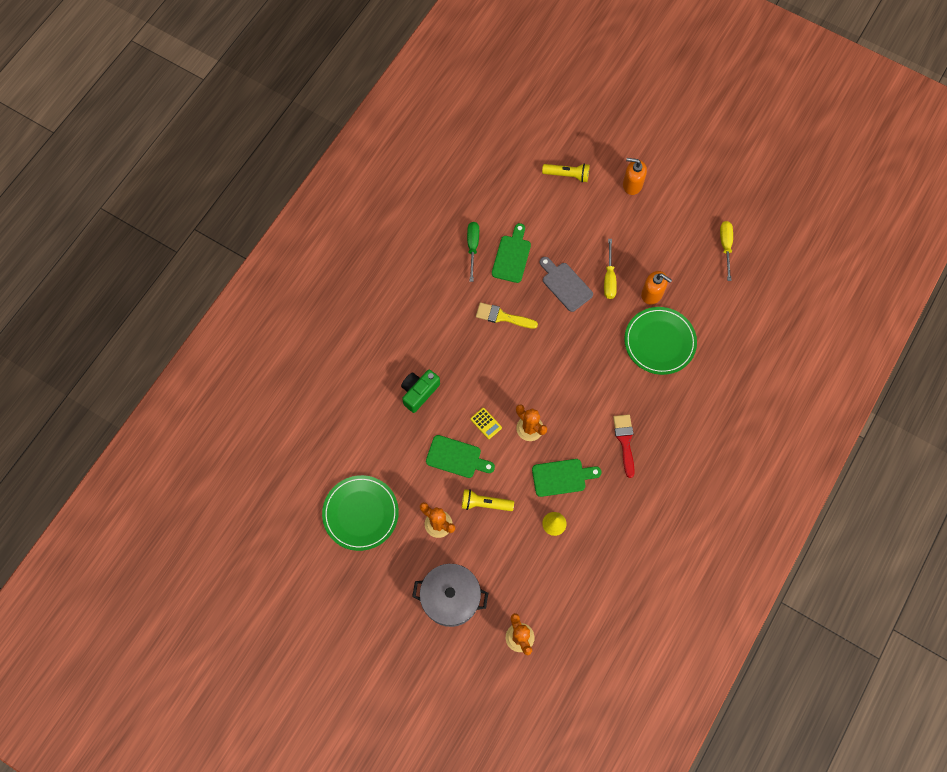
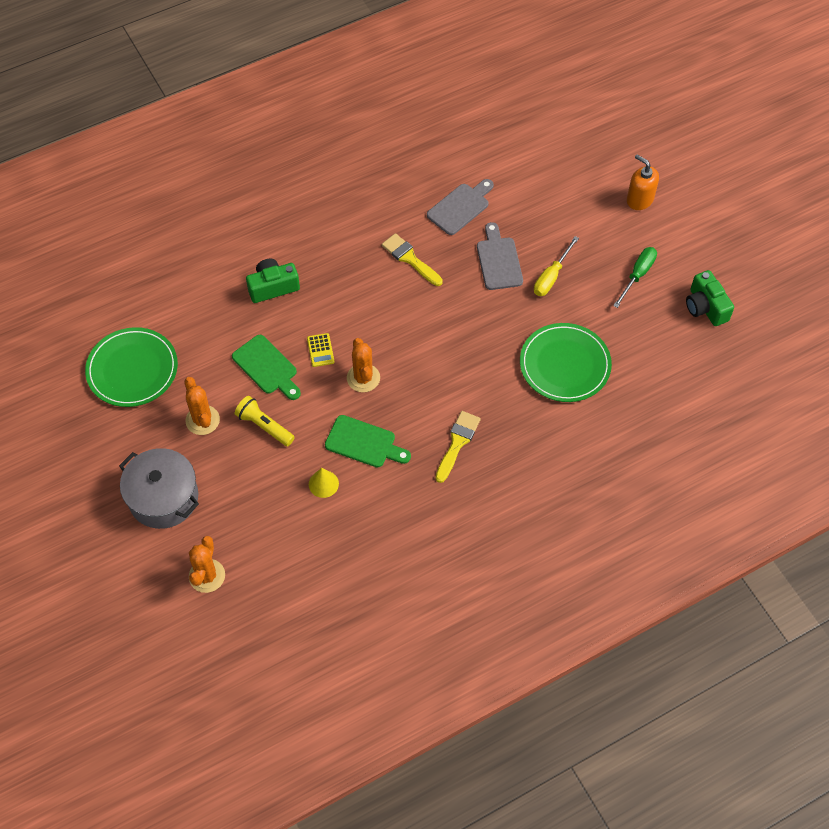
camera: 30 degrees right, 10 degrees down
(472, 247) = (425, 180): green screwdriver -> green screwdriver (637, 275)
(512, 256) = (460, 207): green cutting board -> grey cutting board
(567, 175) = (573, 159): yellow flashlight -> none
(625, 441) = (457, 443): red brush -> yellow brush
(652, 294) = (589, 314): orange soap dispenser -> none
(725, 246) = (705, 307): yellow screwdriver -> green camera

